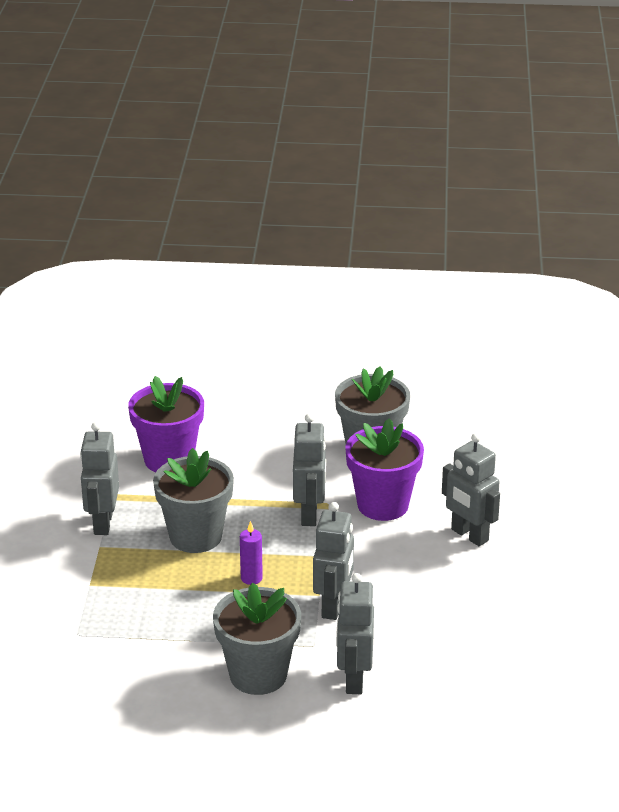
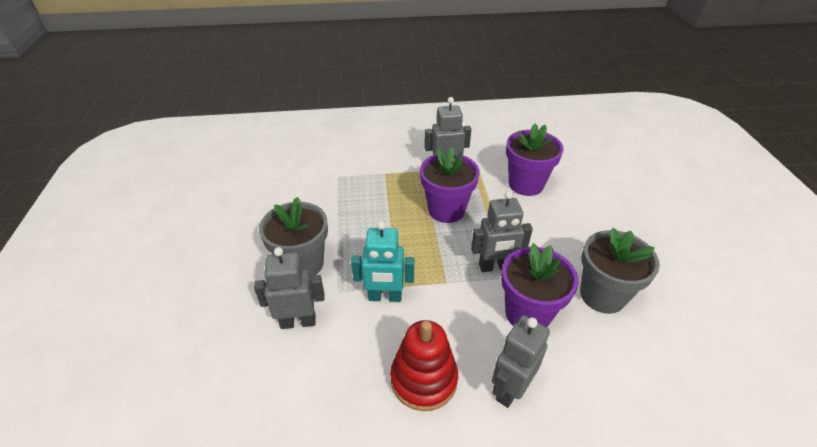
camera: 80 degrees right, 10 degrees up
(195, 536) = (446, 210): grey flower pot -> purple flower pot
(251, 578) = (408, 245): purple candle -> none
(333, 606) = (385, 297): grey robot -> turquoise robot
(448, 589) = (423, 379): none -> red stacking toy

